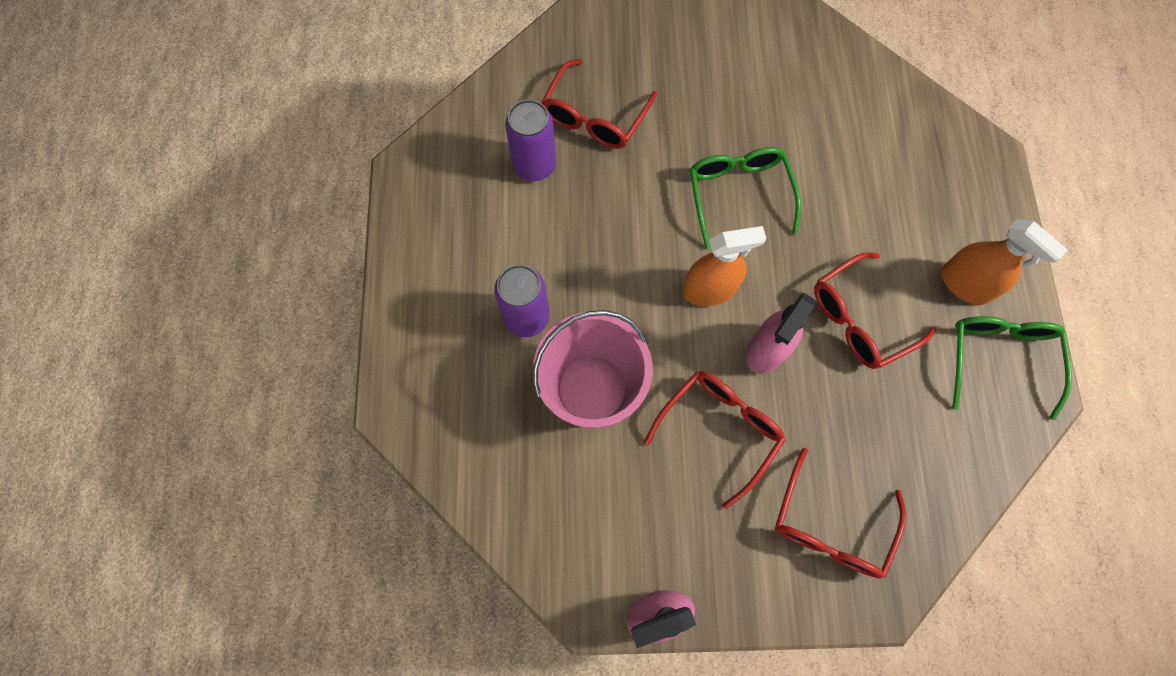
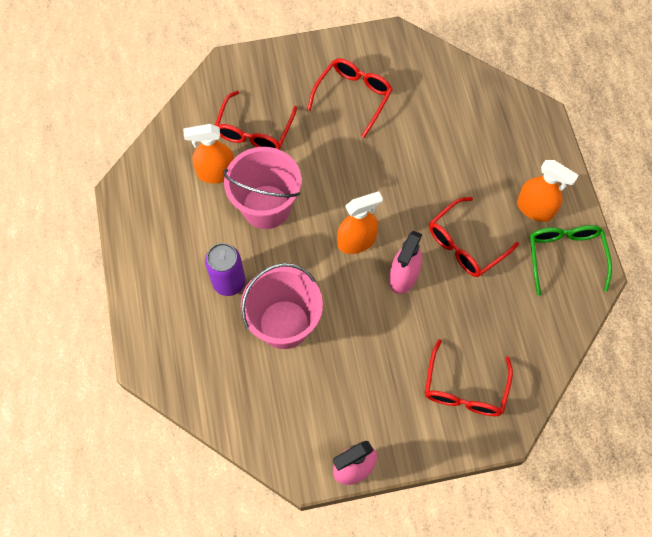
camera: 10 degrees left, 5 degrees down
(534, 165) = (216, 173): purple can -> orange spray bottle
(594, 222) = (266, 207): none -> pink bucket
(719, 430) = (378, 337): red glasses -> red glasses (353, 96)
(738, 194) = (367, 170): green glasses -> none

